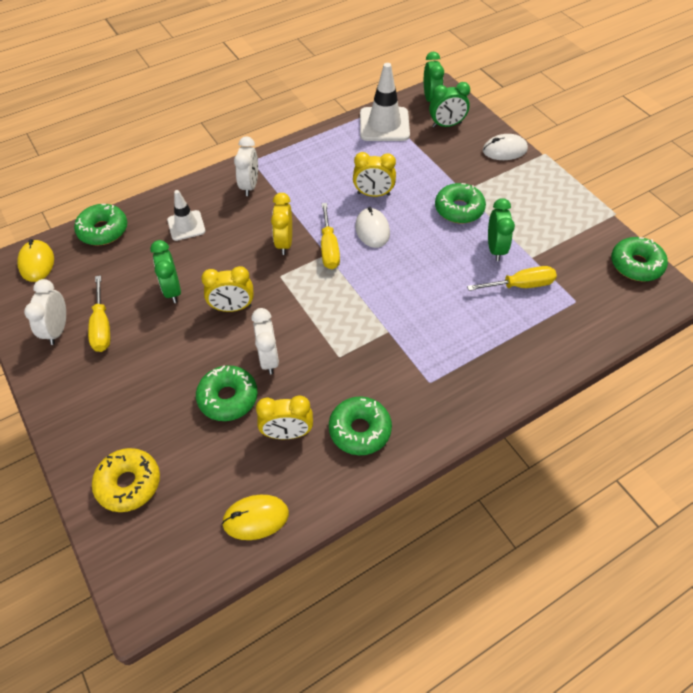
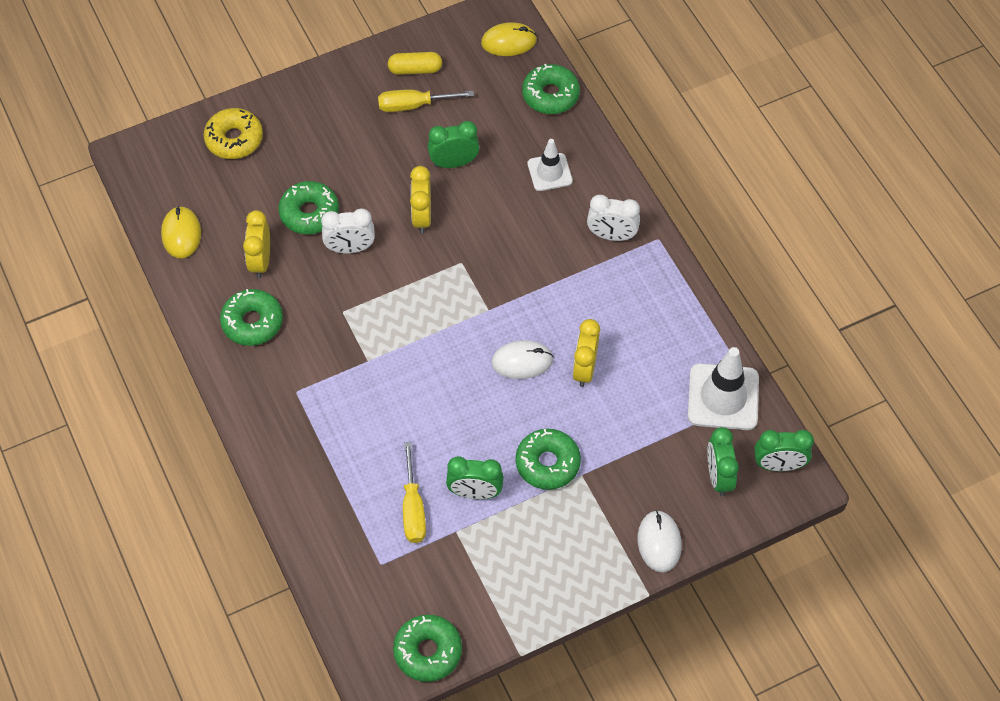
camera: 95 degrees right, 5 degrees up
(57, 330) = (415, 69): white clock -> yellow capsule
(284, 243) = (511, 268): yellow clock -> none
(329, 248) = (498, 313): yellow screwdriver -> none

